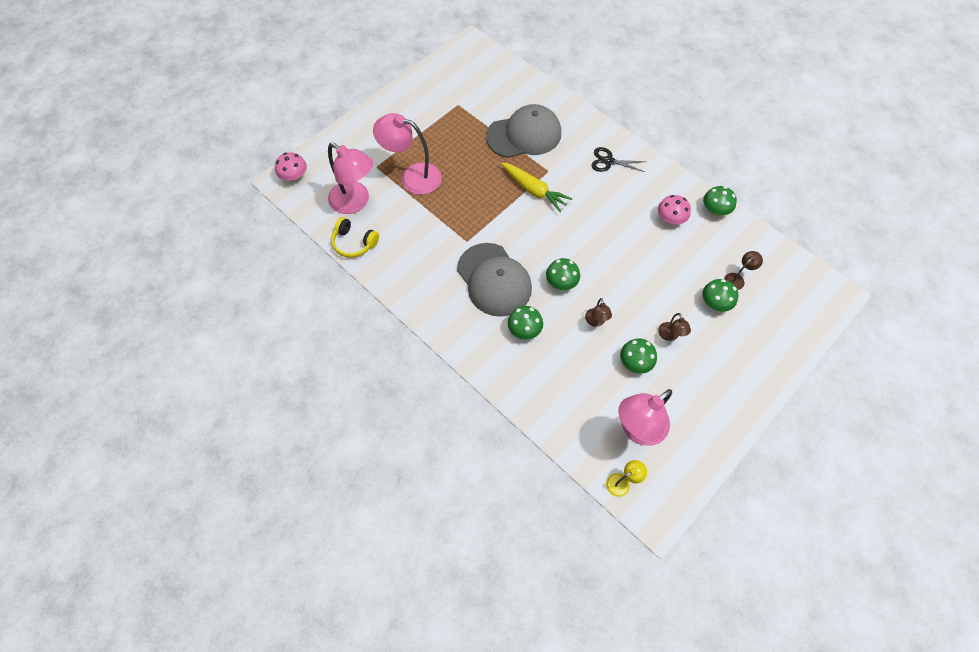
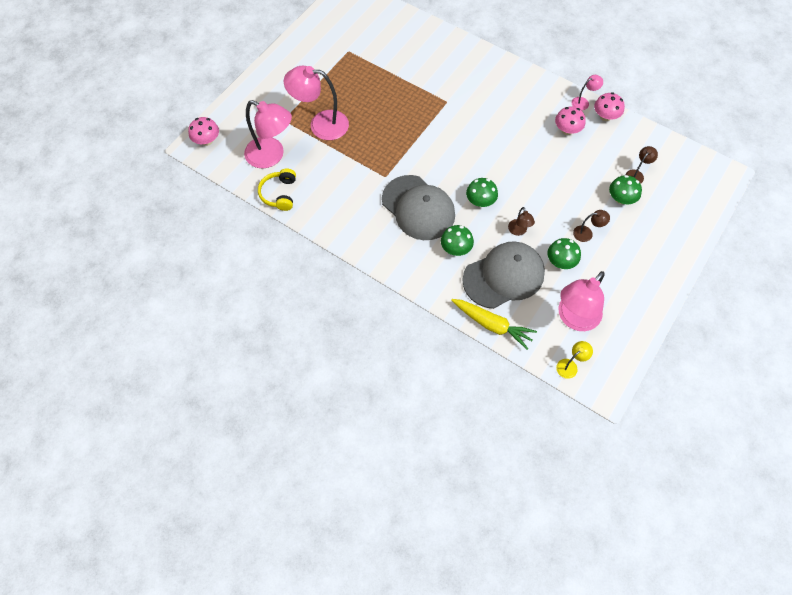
camera: 10 degrees left, 0 degrees up
(354, 243) = (279, 194): yellow headphones -> yellow headphones turned 75 degrees clockwise
(524, 135) = (417, 71): grey cap -> grey cap (504, 276)
(534, 190) = (437, 121): yellow carrot -> yellow carrot (492, 325)
(608, 161) = (500, 85): black scissors -> none
(670, 336) = (587, 233): brown lamp -> brown lamp turned 75 degrees counterclockwise
(693, 192) = (583, 102): none -> pink lamp
(714, 210) = (605, 116): green mushroom -> pink mushroom

